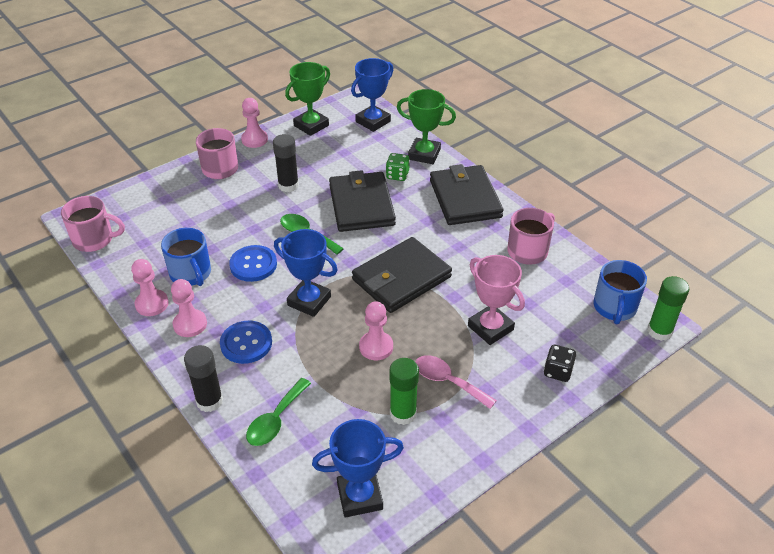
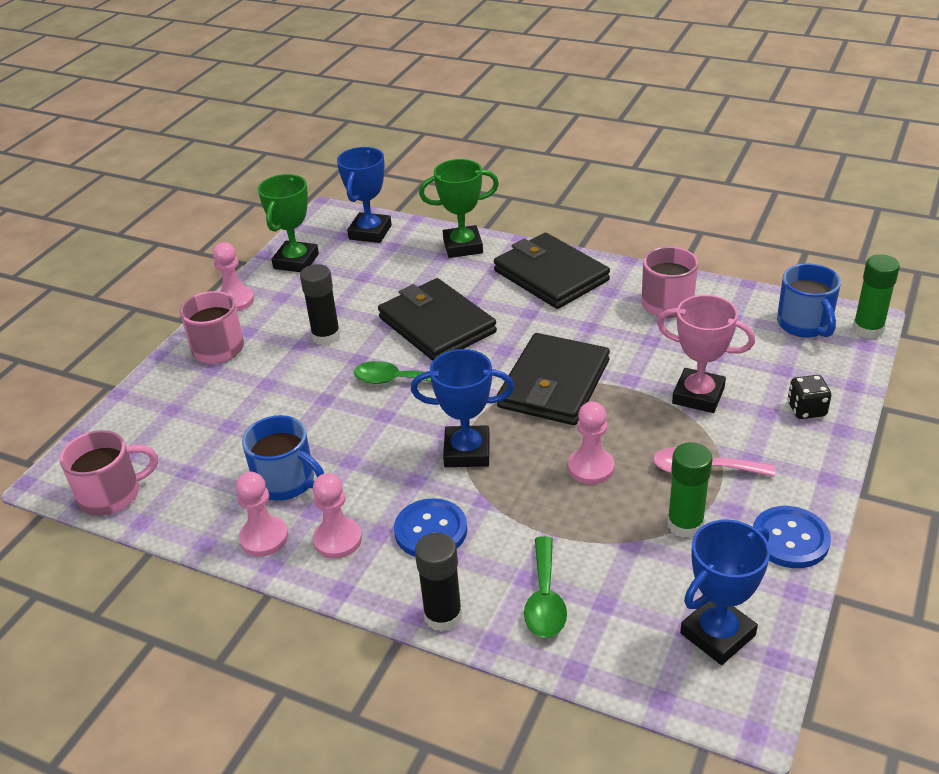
camera: 25 degrees left, 5 degrees down
(253, 265) = (360, 439): blue button -> blue button (790, 539)
(397, 175) = (451, 279): green dice -> none

